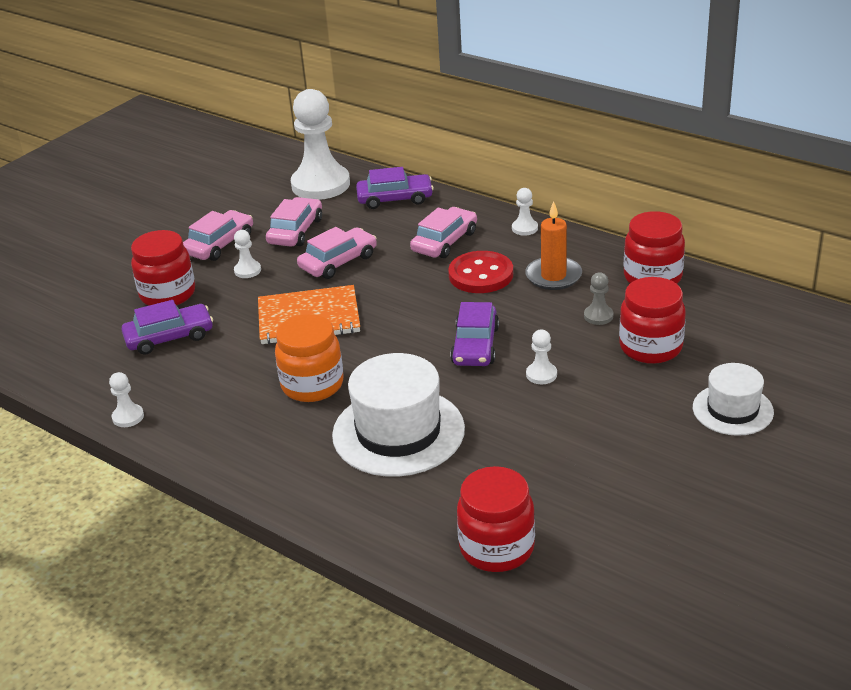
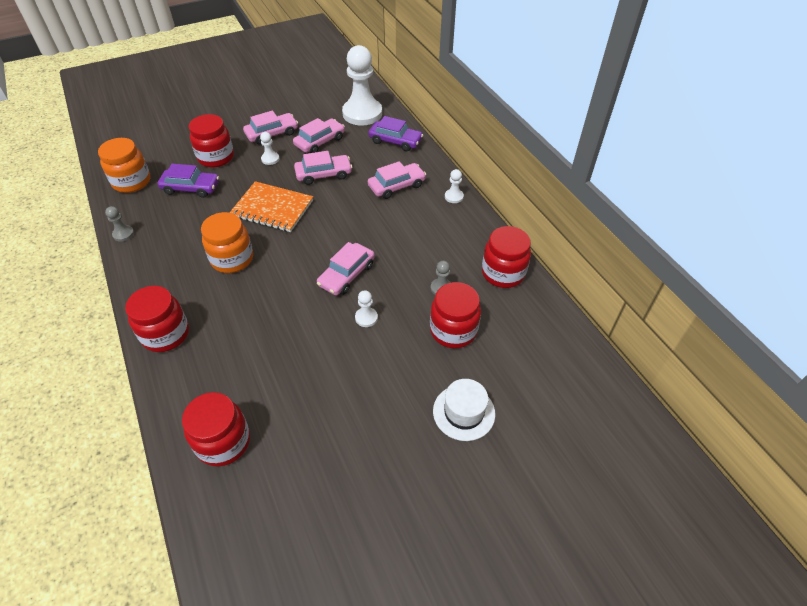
camera: 25 degrees right, 15 degrees up
(72, 361) = (132, 182): none -> orange jar
(128, 417) = (123, 234): white pawn -> grey pawn
(309, 487) = (166, 334): none -> red jar
(398, 432) = (247, 319): white hat -> none
(475, 345) = (346, 275): purple car -> pink car
(481, 275) = (396, 221): red button -> none
(553, 276) = (440, 242): orange candle -> none

